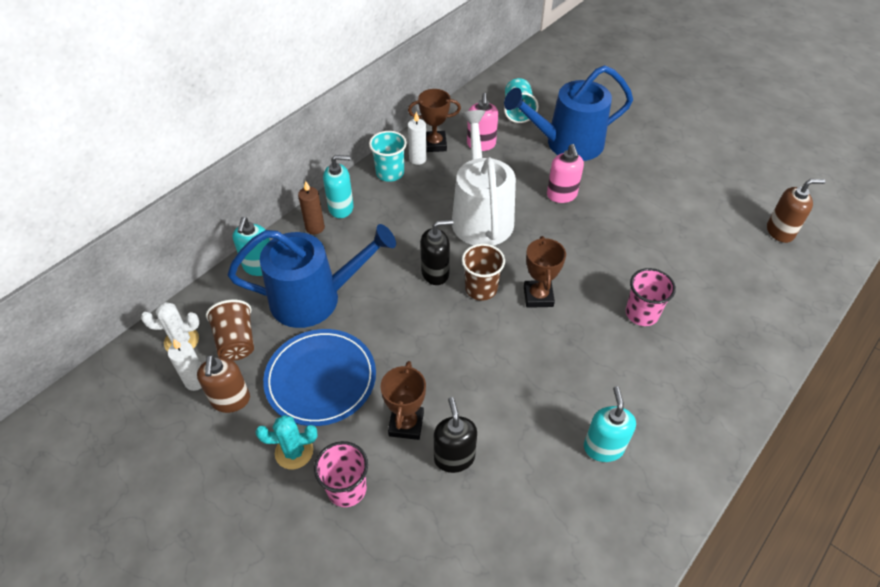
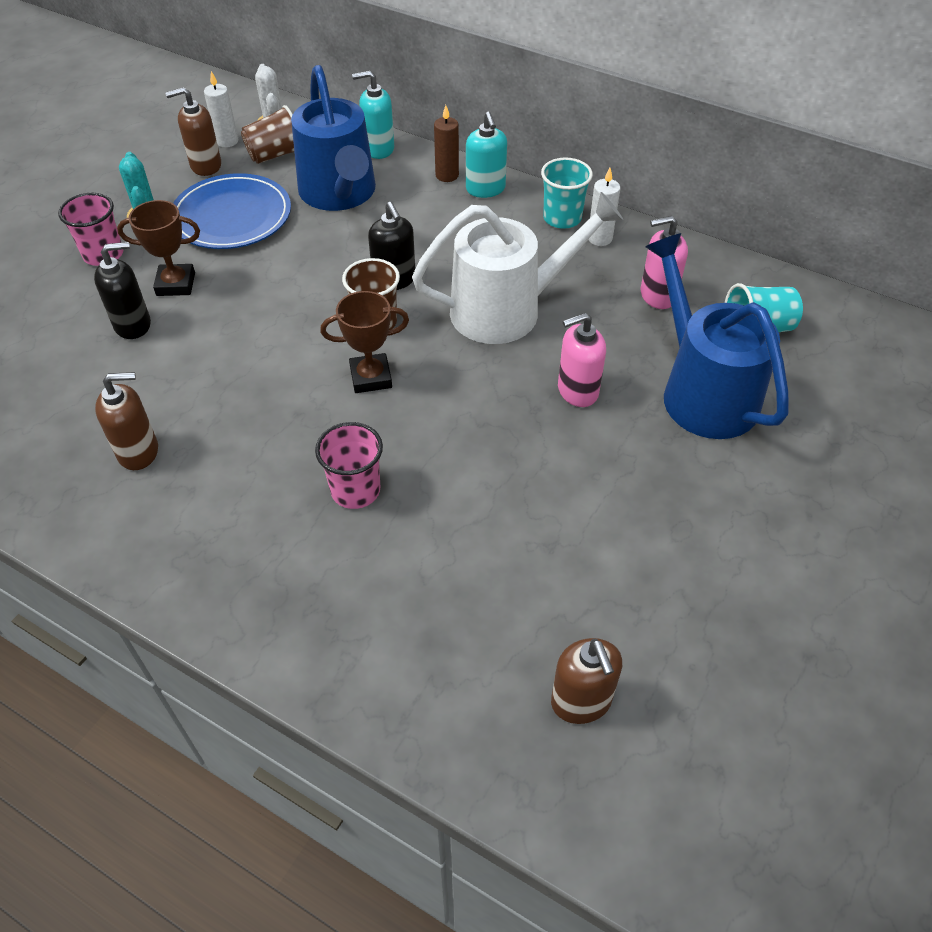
camera: 80 degrees right, 0 degrees up
(434, 144) = (637, 250): brown trophy -> none
(603, 447) = (138, 452): turquoise soap dispenser -> brown soap dispenser

